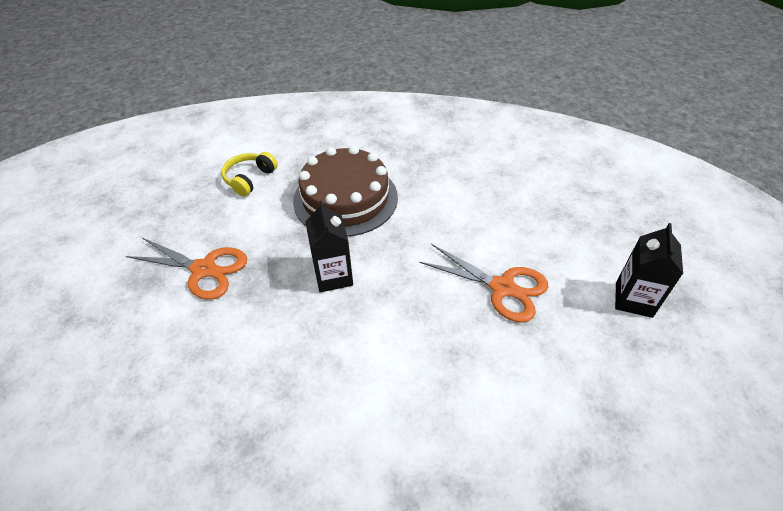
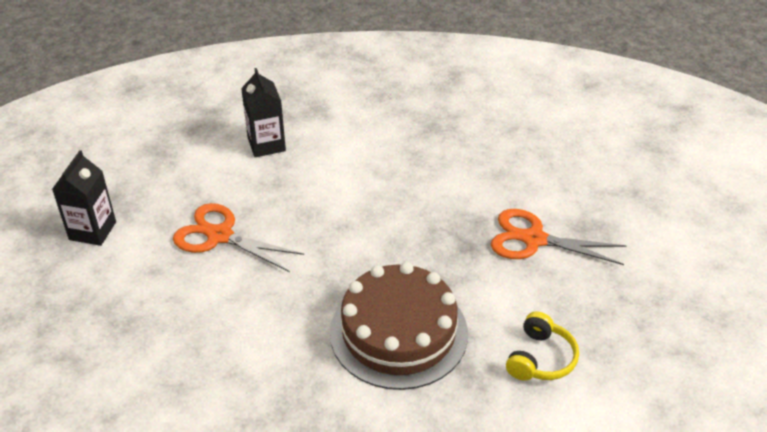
camera: 175 degrees right, 5 degrees down
(333, 276) = (394, 239): black carton -> black carton (266, 144)

